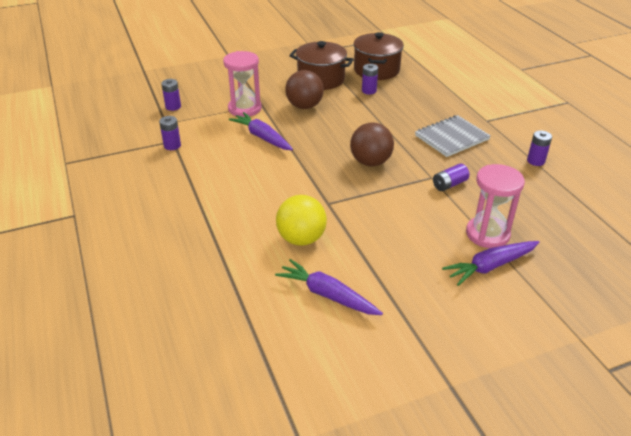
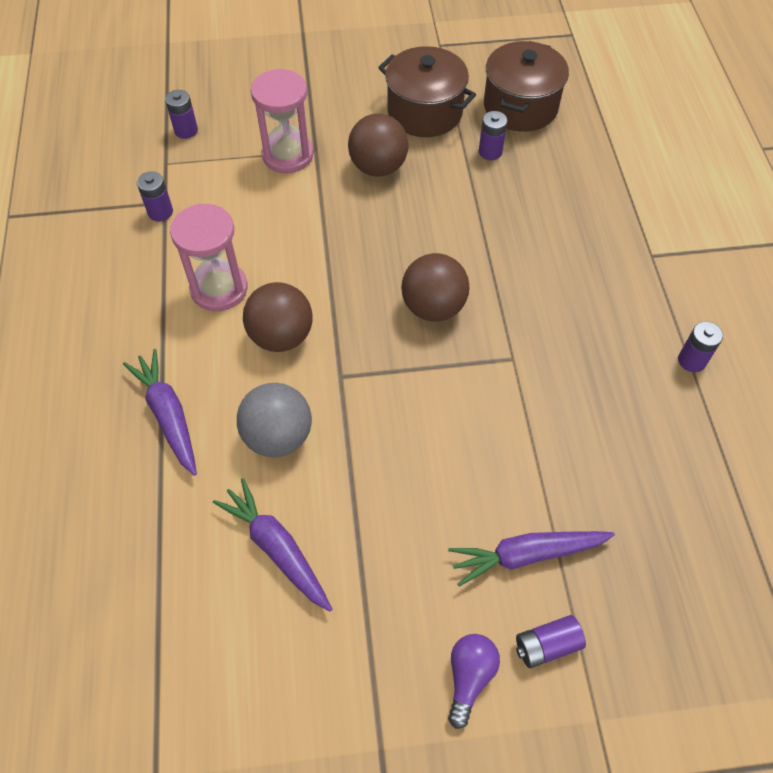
camera: 15 degrees right, 20 degrees up
(262, 137) = (292, 221): purple carrot -> purple carrot (168, 415)
(280, 191) = (281, 336): none -> brown ball
(301, 239) = (278, 436): yellow ball -> grey ball
(449, 184) = (534, 380): purple battery -> purple battery (547, 645)
(451, 137) = (579, 281): grey notebook -> none
(487, 234) = (549, 492): pink hourglass -> pink hourglass (219, 289)
(488, 334) = (469, 677): none -> purple light bulb

